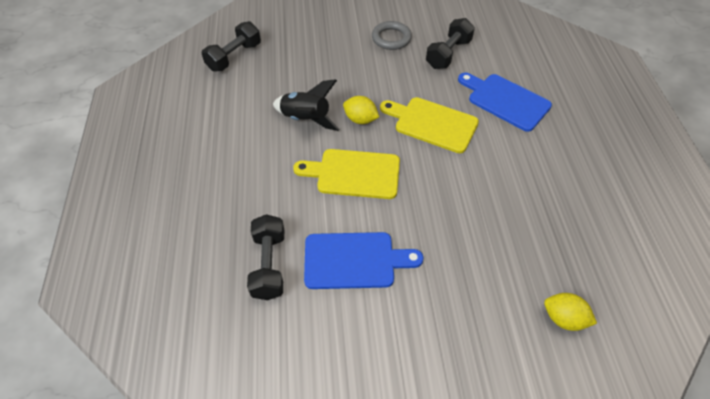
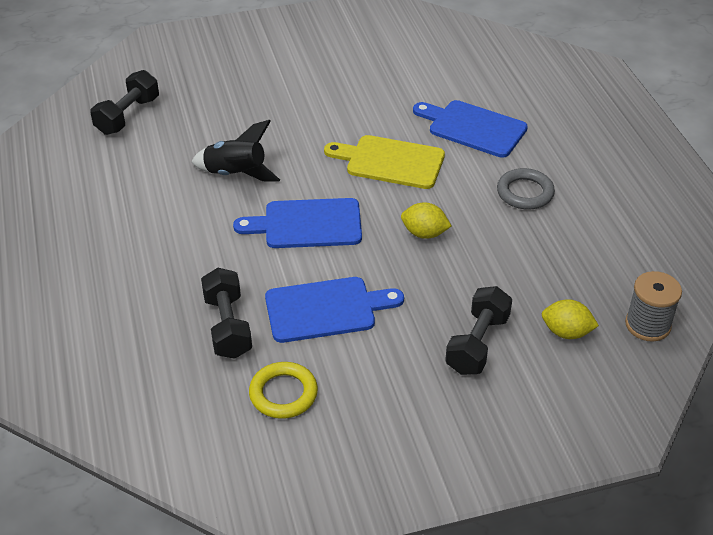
camera: 10 degrees left, 10 degrees down
(301, 343) = (283, 394): none -> yellow ring
(354, 173) = (307, 224): yellow cutting board -> blue cutting board
(360, 119) = (303, 167): yellow lemon -> yellow lemon (424, 233)
(391, 38) = (323, 74): grey ring -> grey ring (525, 193)
(448, 54) = (396, 84): black dumbbell -> black dumbbell (477, 344)
(640, 322) = (647, 325): none -> grey spool

